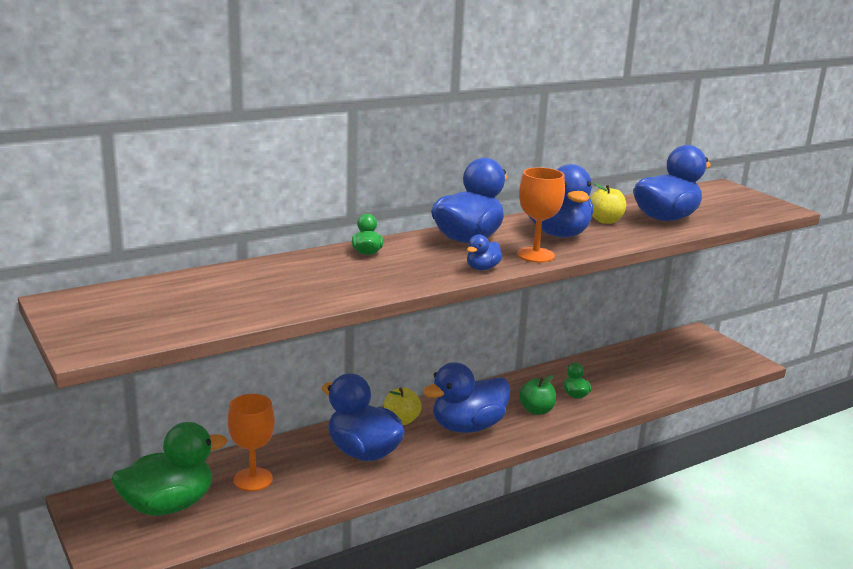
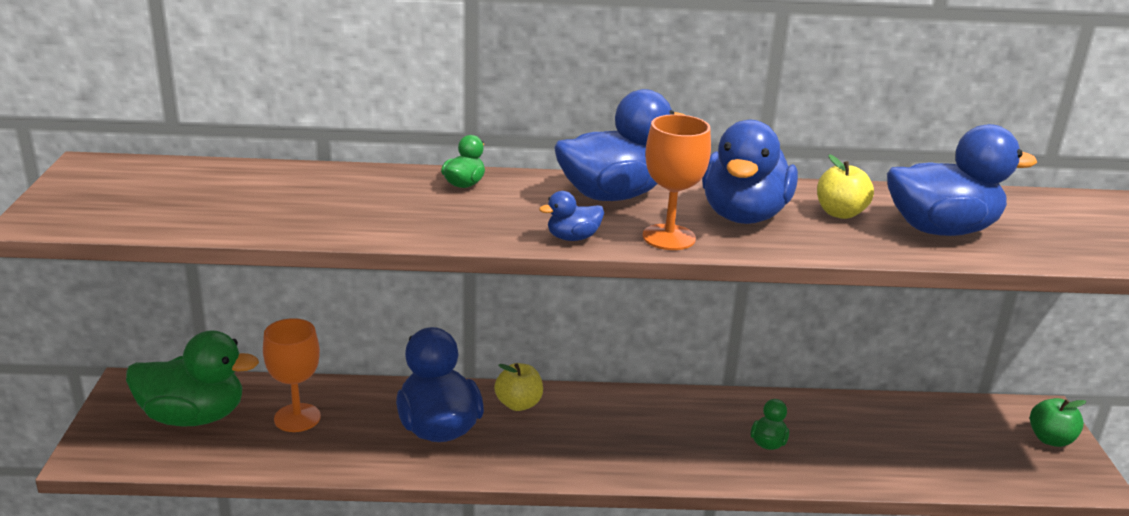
camera: 30 degrees right, 5 degrees up
(467, 427) = (587, 438): blue duck -> none
(536, 410) = (695, 446): green apple -> green apple (1050, 439)

